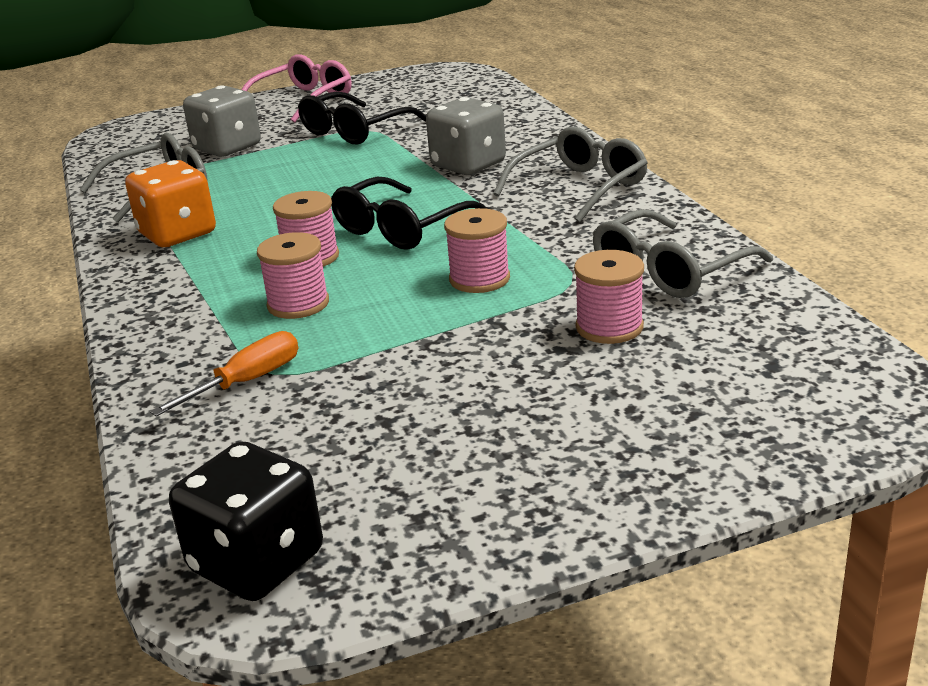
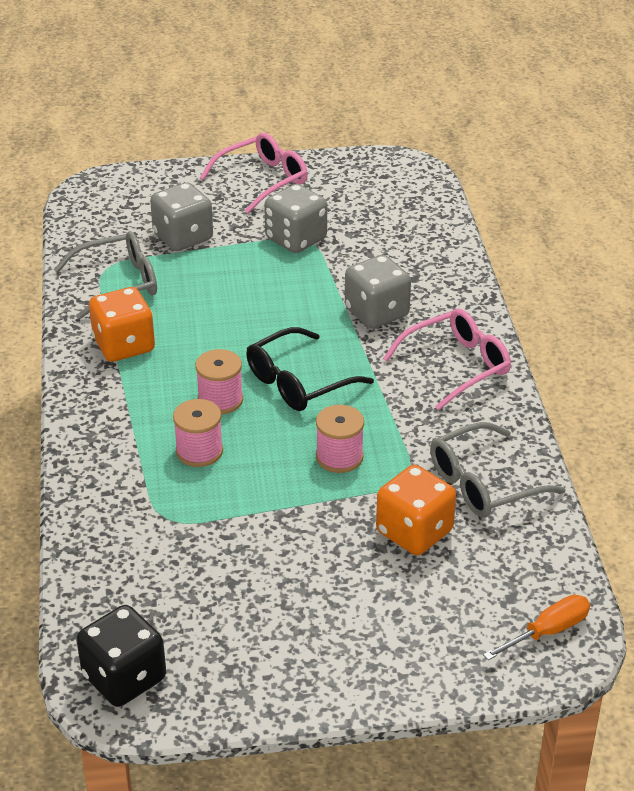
camera: 10 degrees right, 10 degrees up
(248, 381) = (148, 522): orange screwdriver -> orange screwdriver (548, 631)
(354, 131) = (296, 239): black glasses -> grey dice
(580, 187) = (457, 366): grey glasses -> pink glasses
(609, 327) = (414, 532): pink spool -> orange dice

